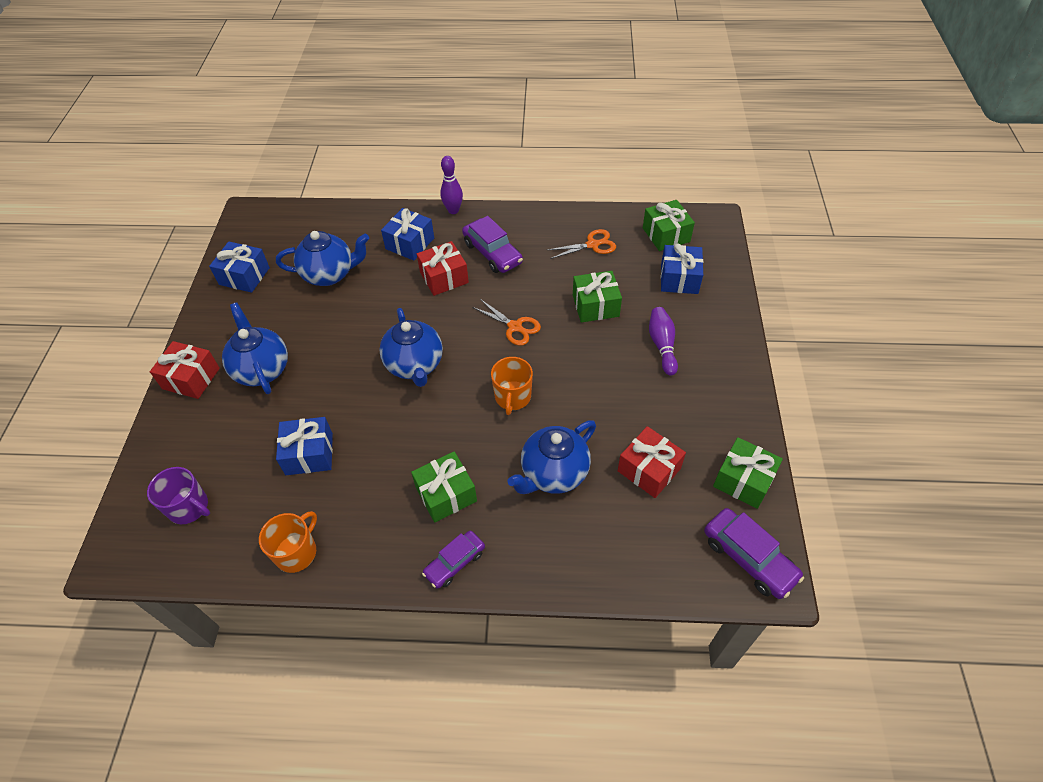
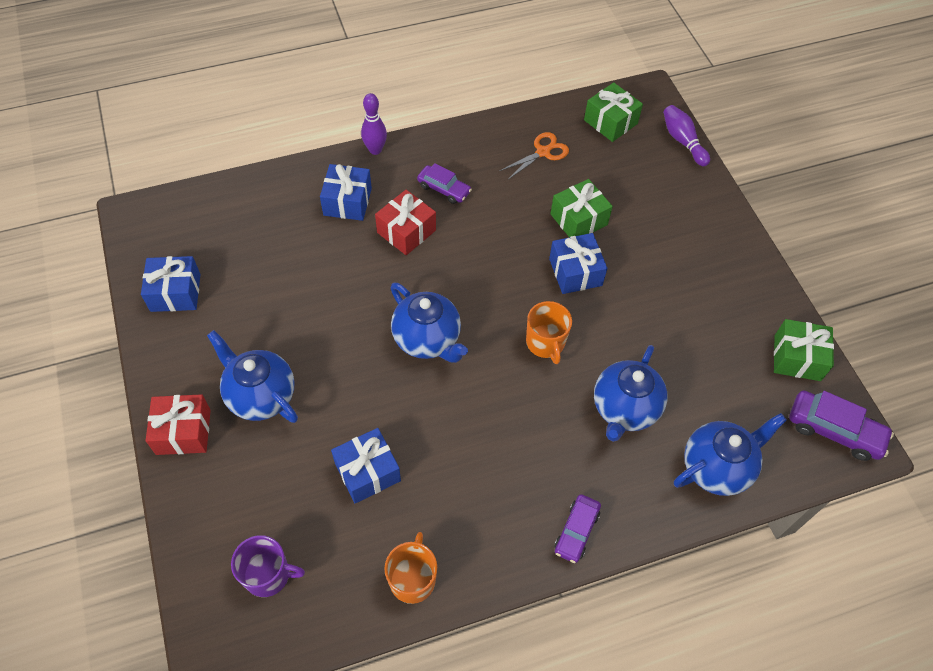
camera: 25 degrees left, 5 degrees up
(329, 274) = (276, 263): blue teapot -> blue teapot (717, 467)
(446, 494) = (532, 466): green gift -> none
(492, 253) = (444, 189): purple car -> purple car, size x0.67
(515, 327) = (510, 266): orange scissors -> none
(649, 470) = (710, 375): red gift -> none
(662, 345) = (662, 244): purple bowling pin -> purple bowling pin (682, 141)
(679, 279) = (645, 167): blue gift -> blue gift (575, 272)

